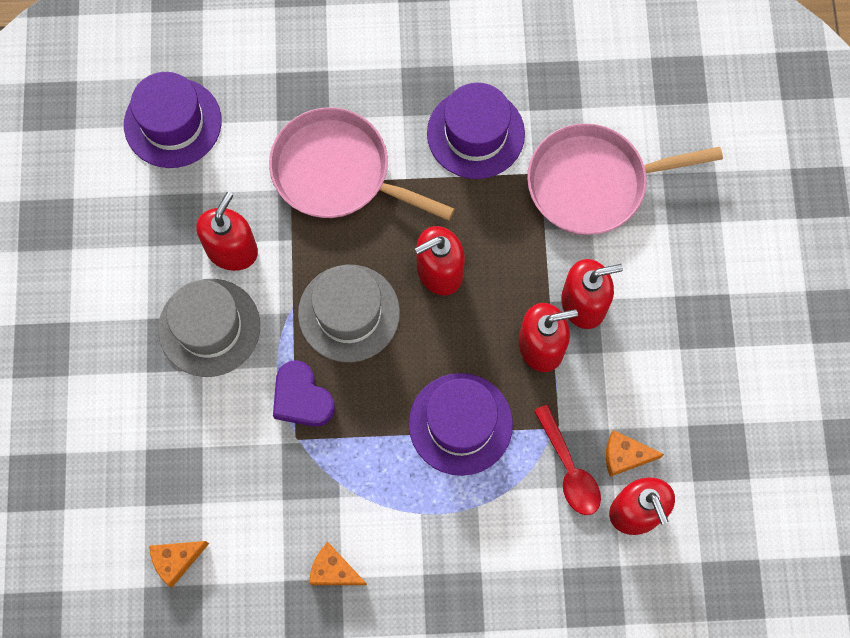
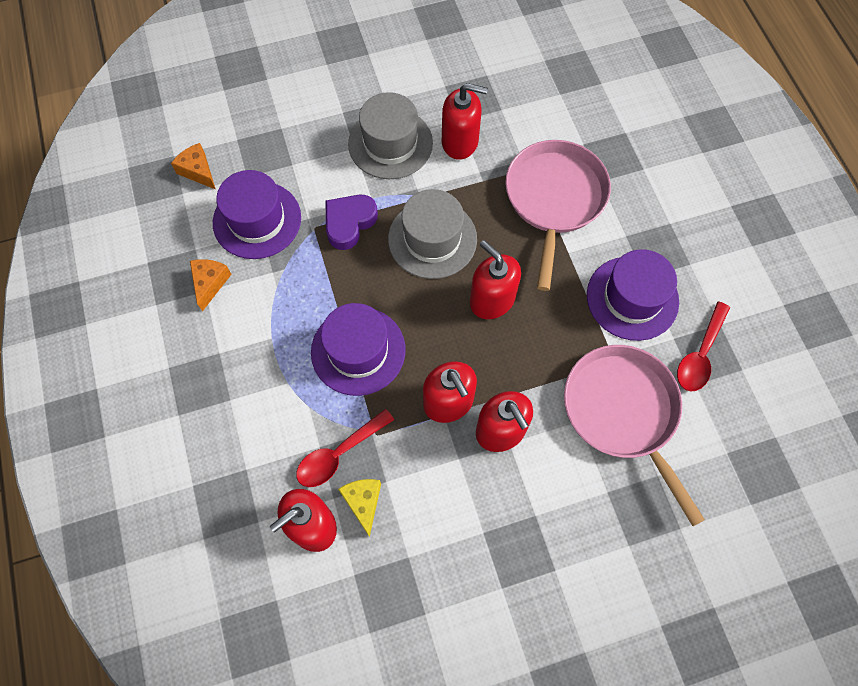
camera: 75 degrees right, 5 degrees down
(173, 123) = (552, 74): purple hat -> purple hat (257, 220)
(553, 92) = (700, 354): none -> red spoon
(625, 456) = (363, 502): orange cheese -> yellow cheese

